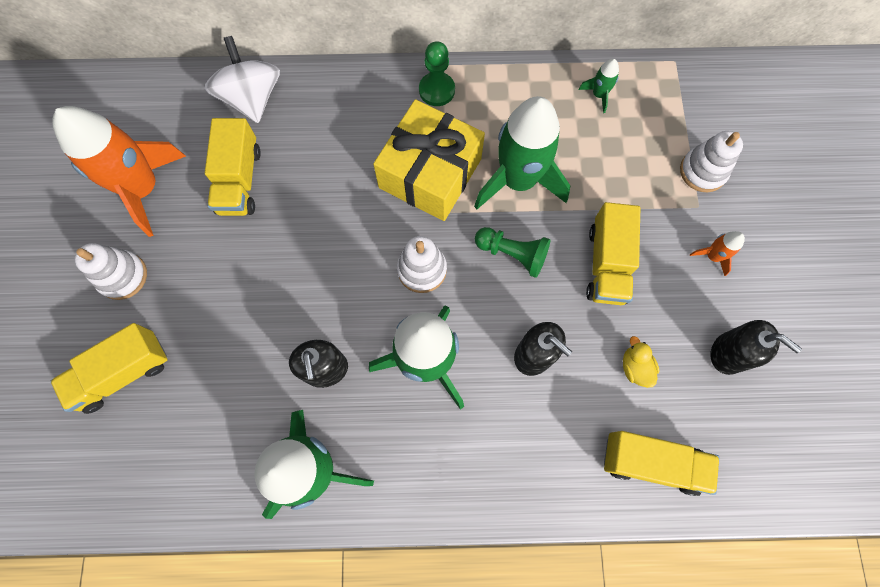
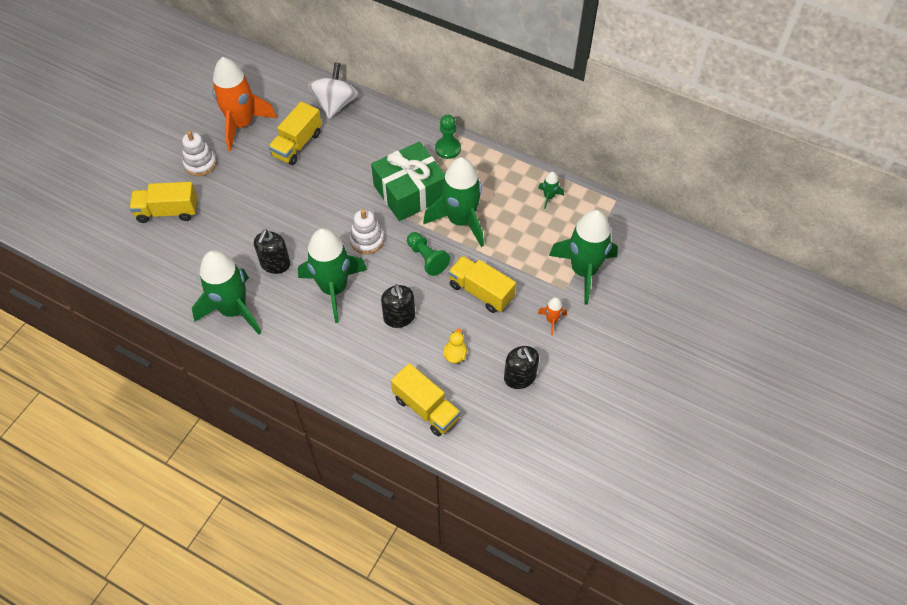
camera: 30 degrees right, 15 degrees down
(430, 173) = (410, 192): yellow gift -> green gift
(607, 264) = (481, 292): yellow truck -> yellow truck turned 90 degrees clockwise
(702, 171) = (583, 271): white stacking toy -> green rocket

